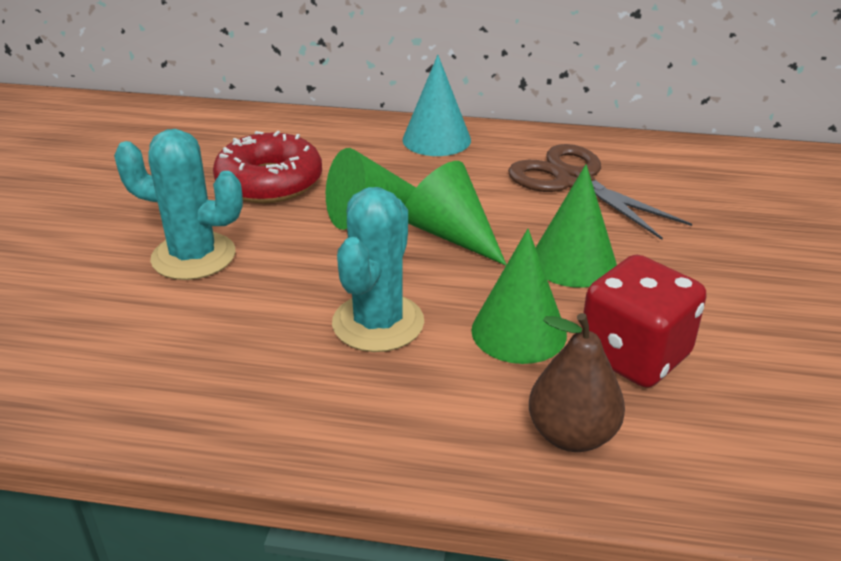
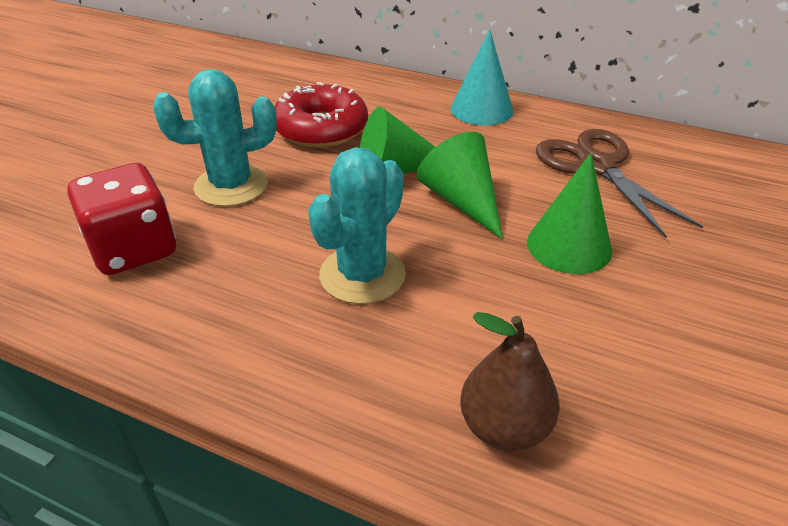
camera: 15 degrees right, 5 degrees up
(193, 256) = (231, 186): turquoise cactus -> turquoise cactus turned 45 degrees counterclockwise
(518, 332) = (490, 307): green cone -> none
(634, 355) = (597, 354): red dice -> red dice (134, 249)

